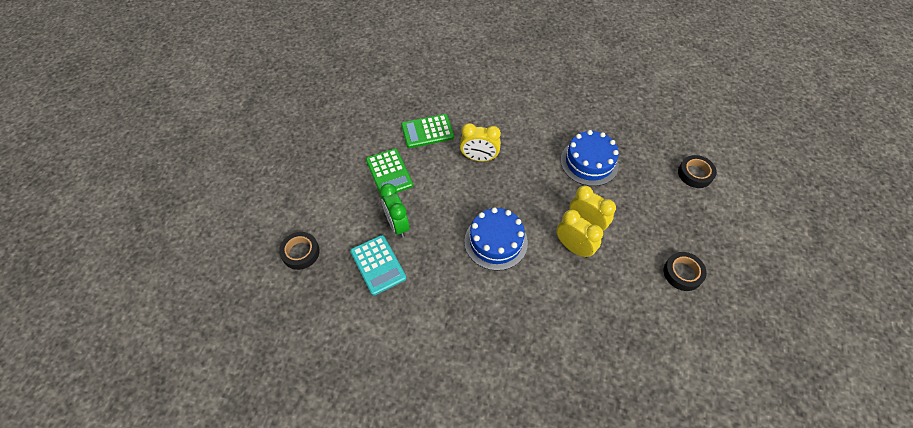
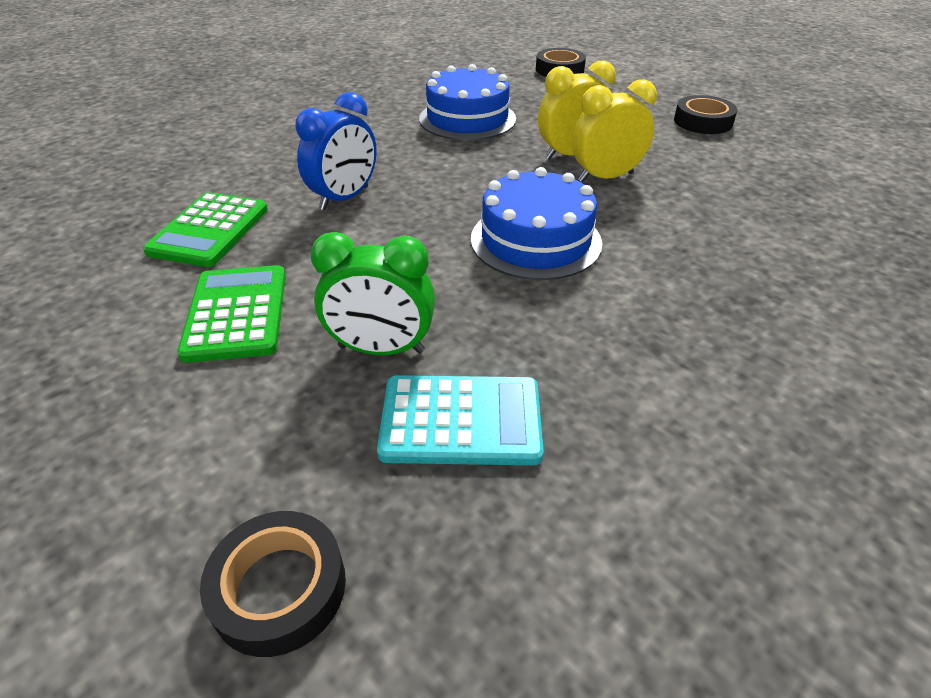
camera: 60 degrees left, 15 degrees down
(389, 173) = (237, 313): green calculator -> green calculator turned 105 degrees counterclockwise
(479, 158) = (344, 198): yellow clock -> blue clock

